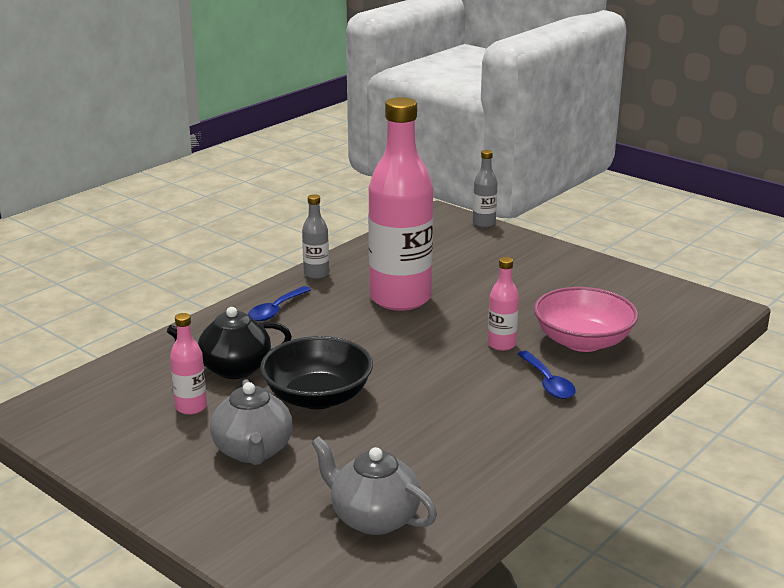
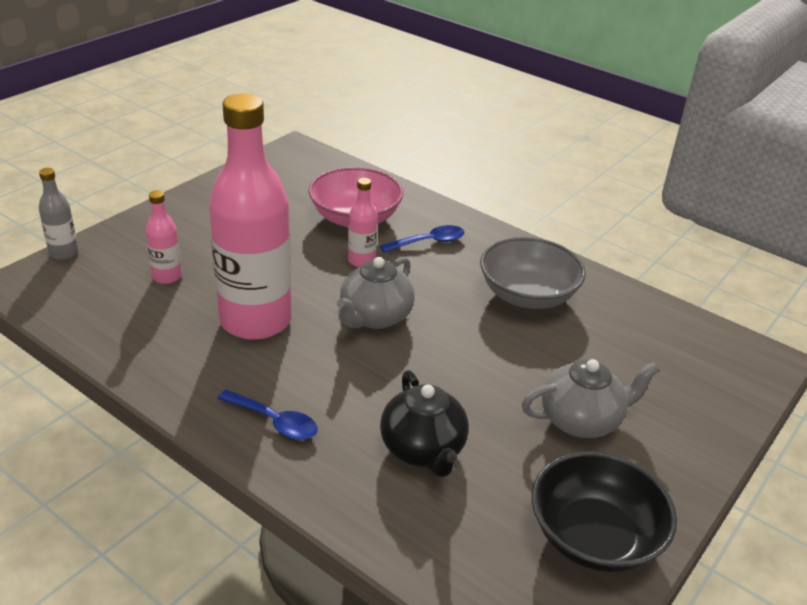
camera: 95 degrees left, 10 degrees up
(191, 407) = (512, 478): pink bottle -> pink bottle (167, 276)
(316, 274) = (175, 389): grey bottle -> none
(317, 397) = (474, 379): black bowl -> black bowl (594, 536)
(373, 518) = (653, 342): grey teapot -> grey teapot (375, 317)
(455, 439) = (527, 295): none -> grey bowl

